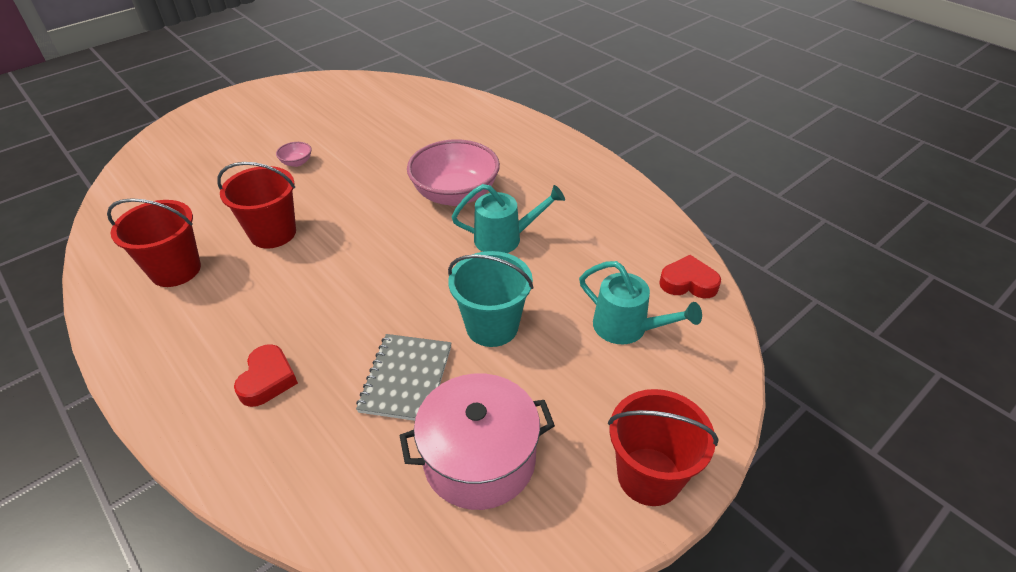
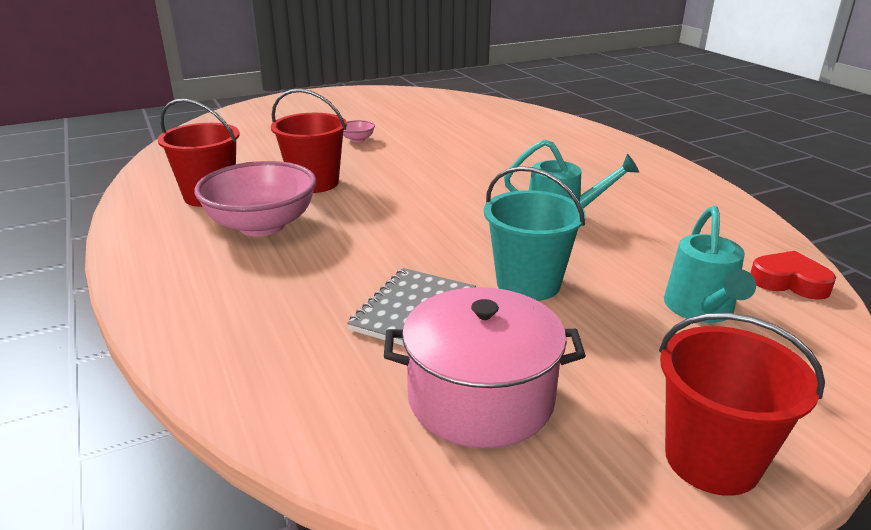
camera: 15 degrees right, 15 degrees down
(267, 380) = (262, 288): red heart -> none
(455, 194) = (514, 178): pink bowl -> pink bowl (262, 225)
(628, 328) = (701, 310): turquoise watering can -> turquoise watering can turned 45 degrees clockwise

